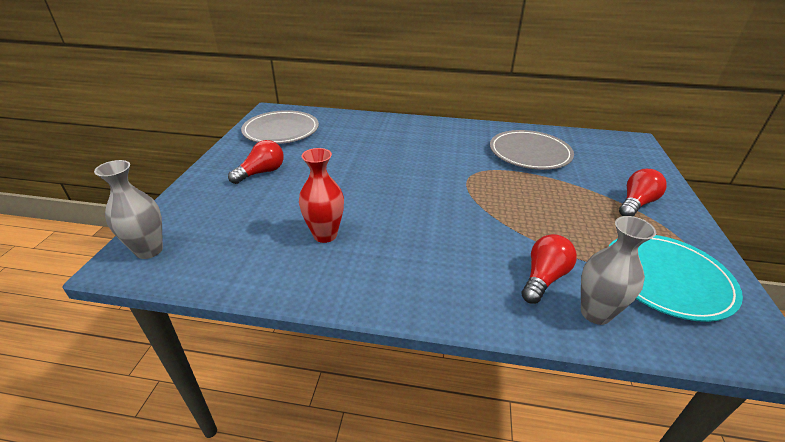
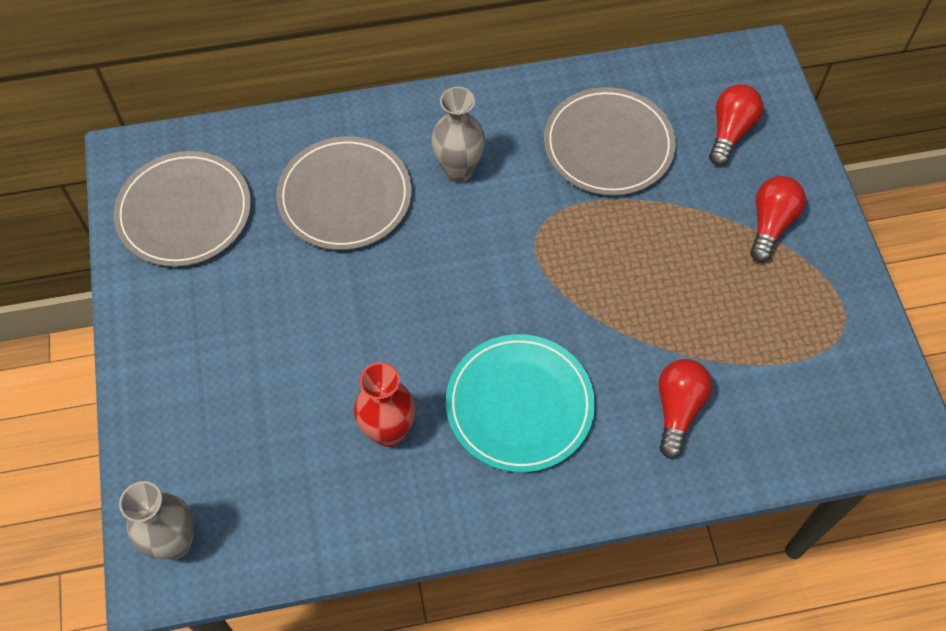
camera: 20 degrees left, 25 degrees up
(261, 172) = (222, 335): red light bulb -> red light bulb (730, 132)
(366, 141) = (345, 196): none -> grey plate
(595, 313) = (741, 443): grey vase -> grey vase (458, 170)
(666, 278) = (812, 359): turquoise plate -> turquoise plate (519, 405)

